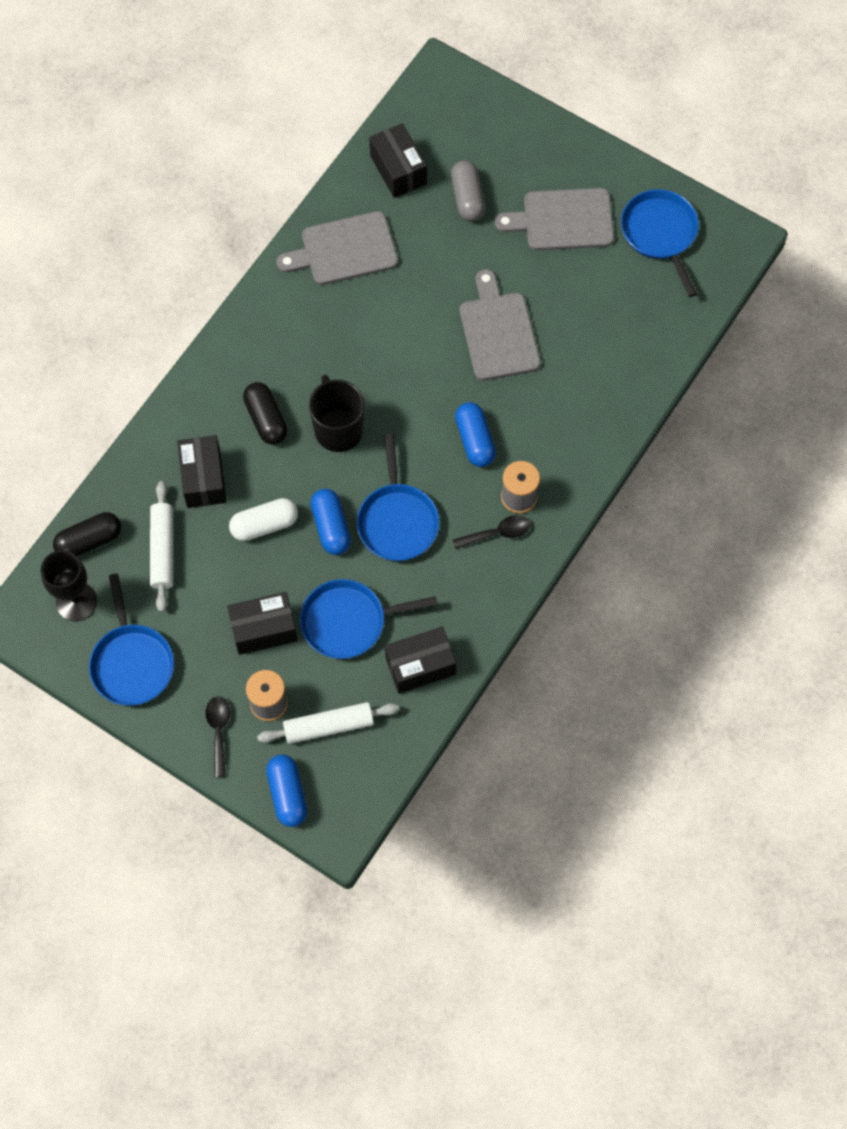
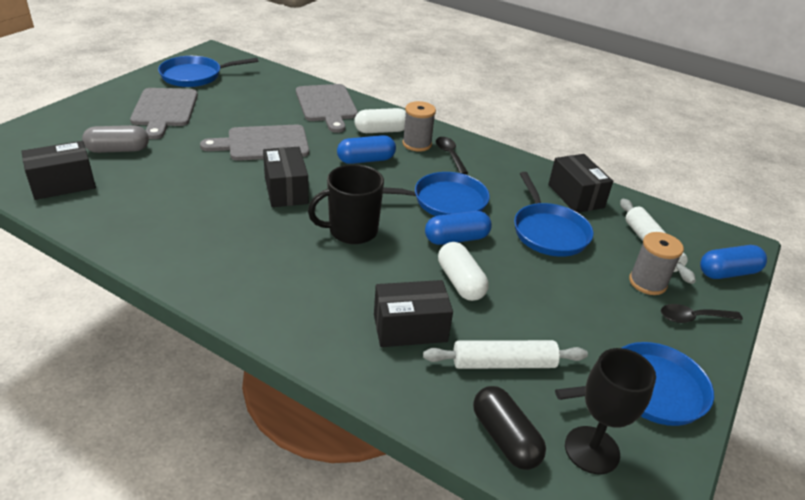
camera: 95 degrees left, 30 degrees down
(264, 629) = (574, 284): black box -> black box (286, 190)
(266, 419) = (337, 278): black capsule -> none
(344, 250) = (144, 220): grey cutting board -> grey cutting board (327, 105)
(546, 457) = (381, 131): none -> white capsule

